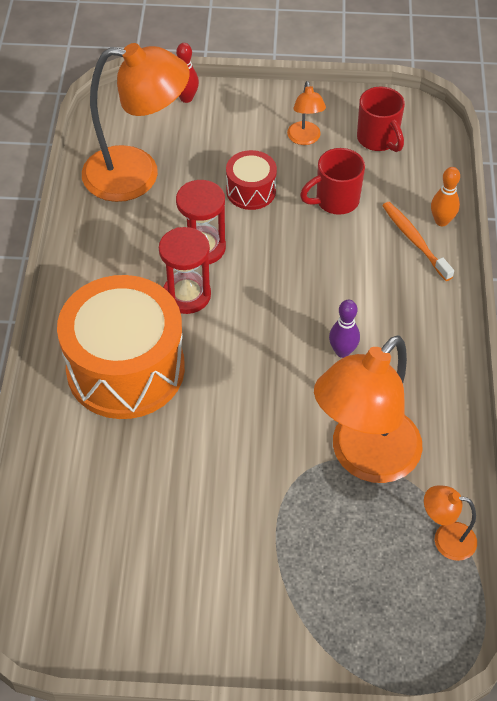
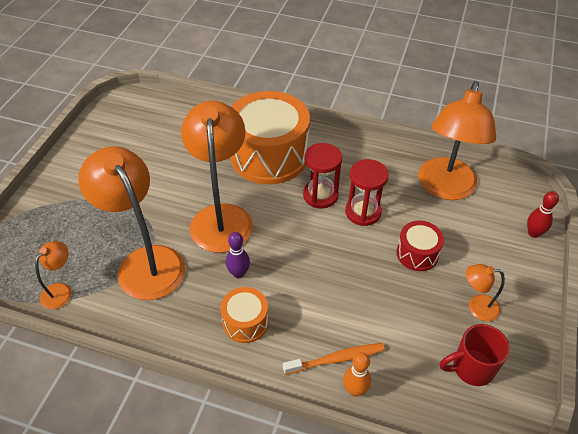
camera: 105 degrees right, 5 degrees down
(259, 395) = (221, 217): none -> orange lamp
(335, 201) = (396, 310): red mug -> none
(406, 327) = (245, 322): none -> orange drum

